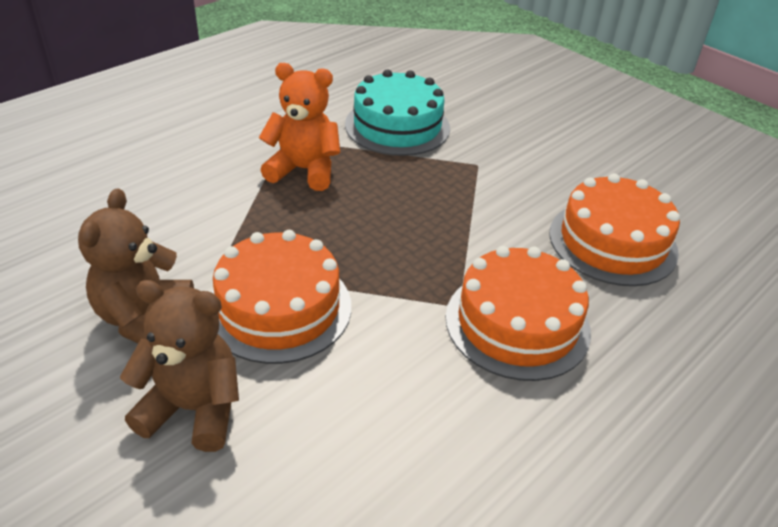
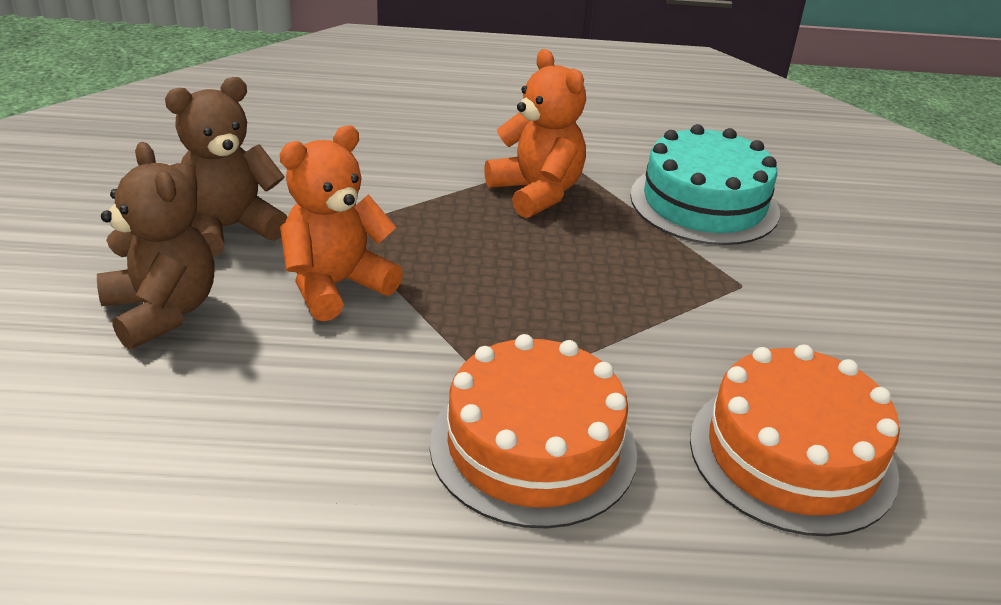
camera: 45 degrees right, 5 degrees down
(279, 308) = (336, 285): orange cake -> orange teddy bear

